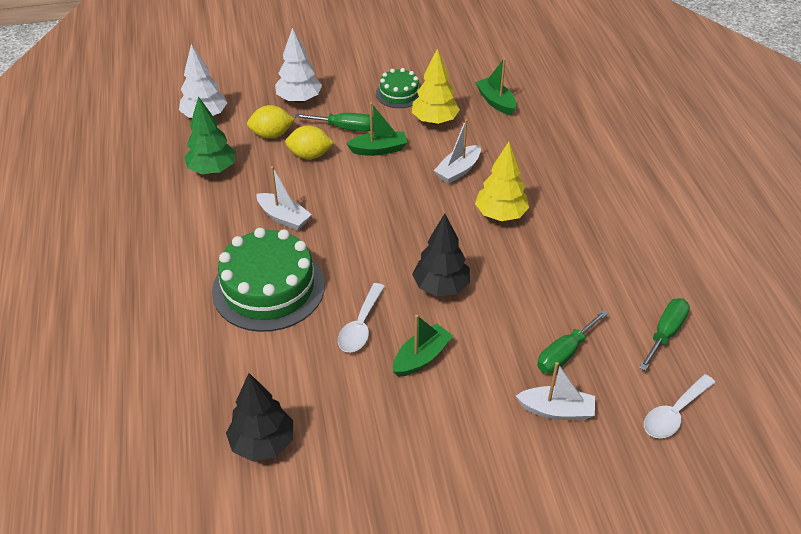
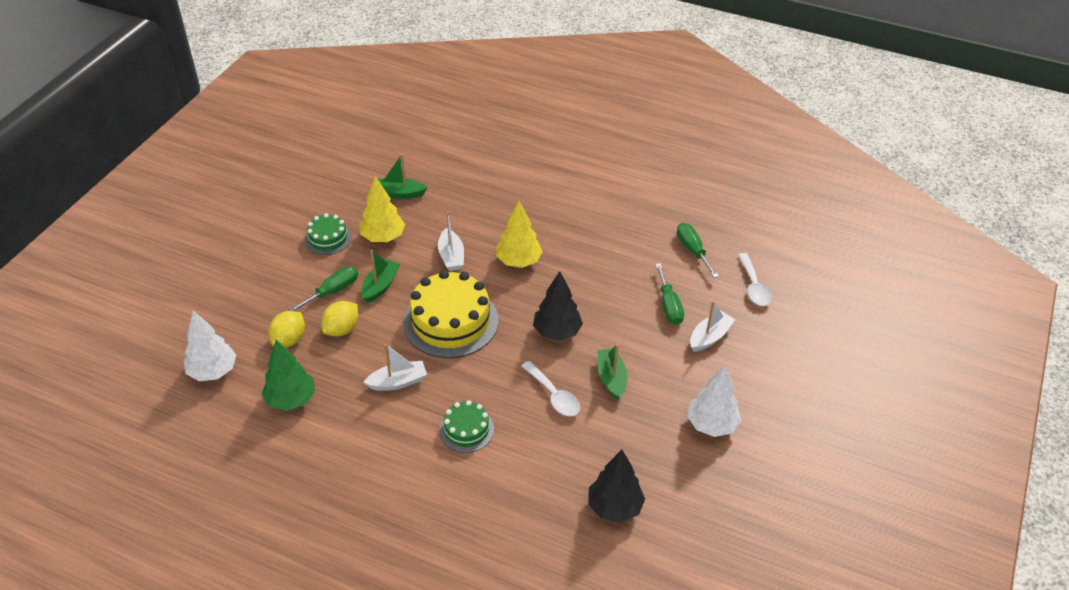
camera: 55 degrees left, 0 degrees up
(268, 288) = (466, 430): green cake -> green cake, size x0.53
(299, 99) = (264, 300): white tree -> white tree (711, 425)
(382, 211) = (450, 321): none -> yellow cake

